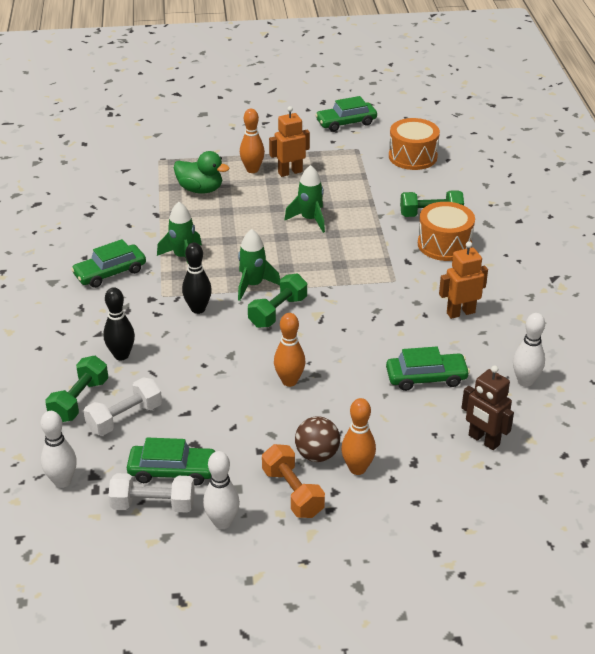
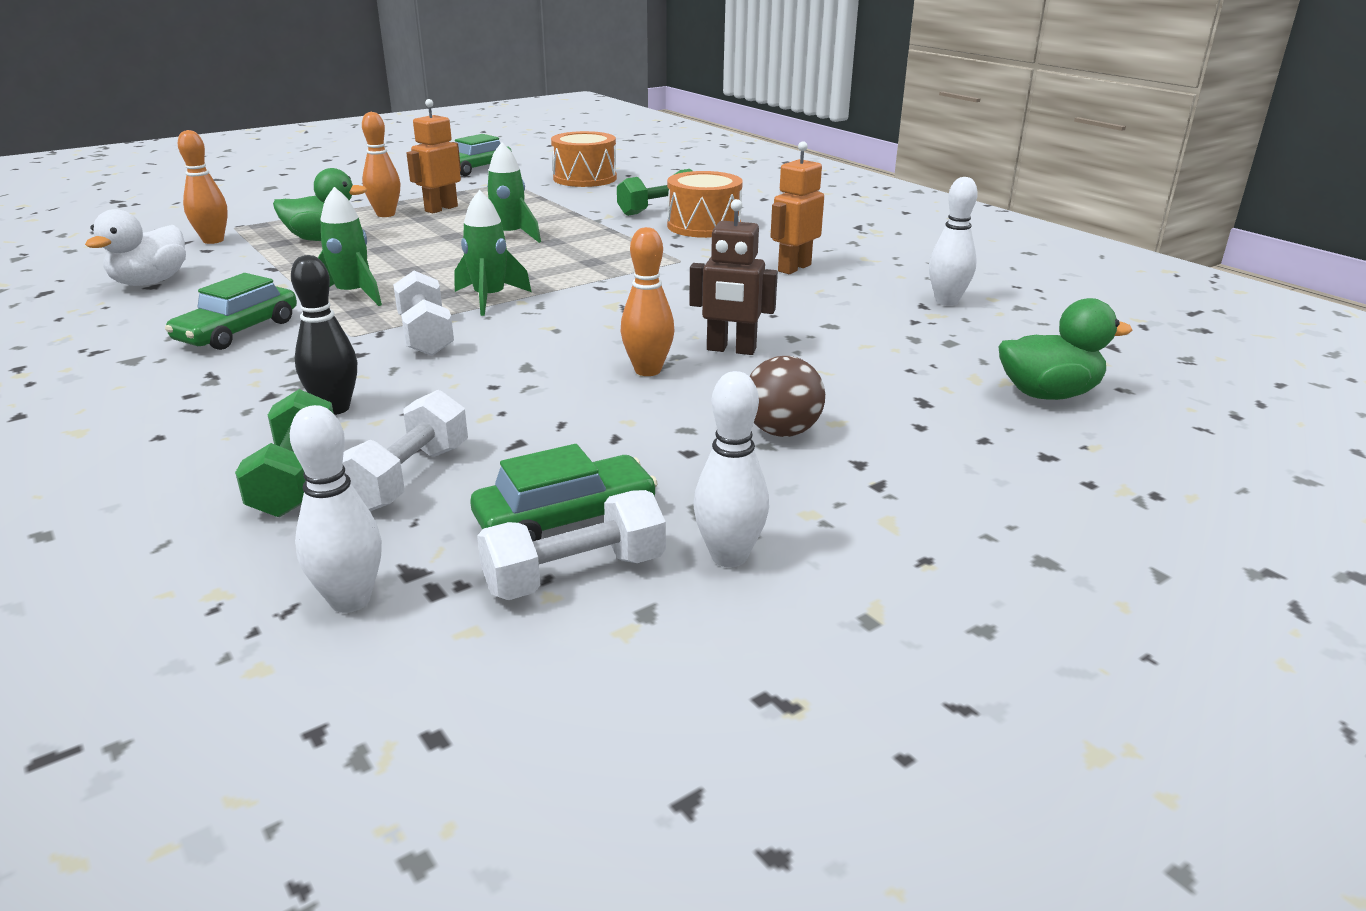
camera: 30 degrees left, 10 degrees down
(89, 210) = (150, 282): none -> white duck
(198, 309) = (425, 335): black bowling pin -> white dumbbell
(278, 312) = (553, 314): green dumbbell -> none
(292, 492) = (799, 483): orange dumbbell -> none
(357, 468) = (858, 429): orange bowling pin -> orange bowling pin (213, 240)
(426, 378) = (828, 325): green car -> none
(483, 440) = (977, 359): brown robot -> brown robot (731, 350)
(492, 484) = (1048, 394): none -> green duck

